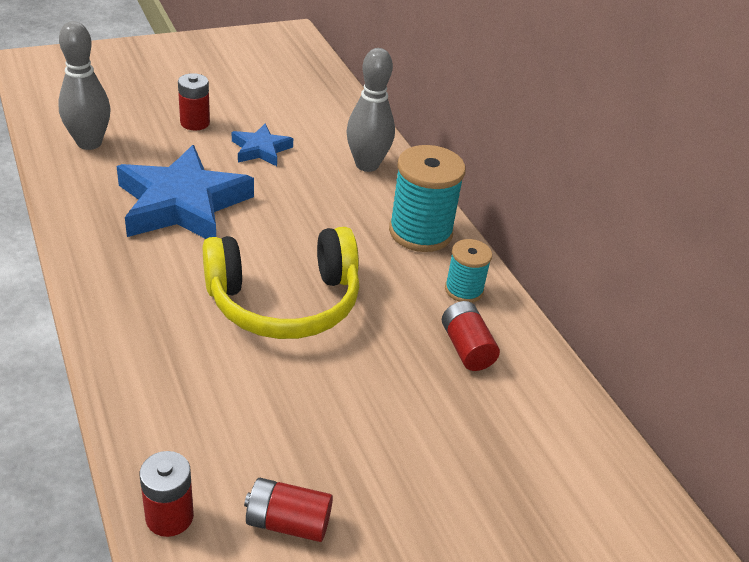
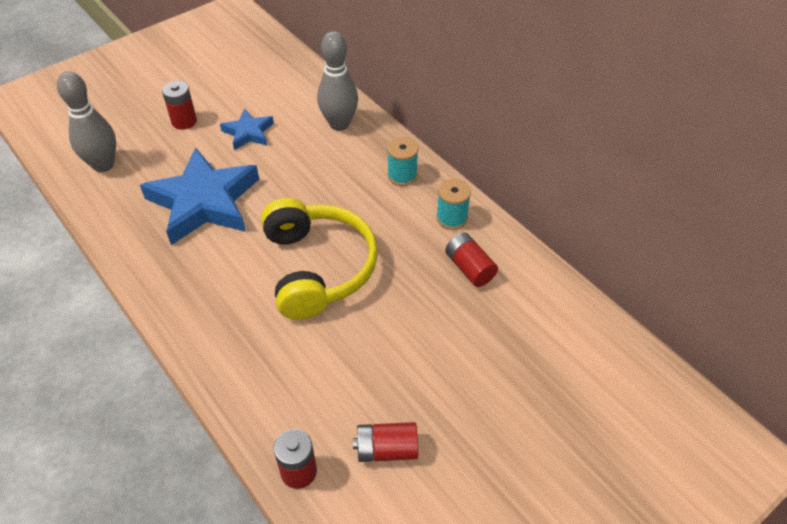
camera: 10 degrees left, 10 degrees up
(284, 302) = (318, 268): yellow headphones -> yellow headphones turned 75 degrees counterclockwise
(420, 232) = (402, 175): turquoise spool -> turquoise spool, size x0.57

